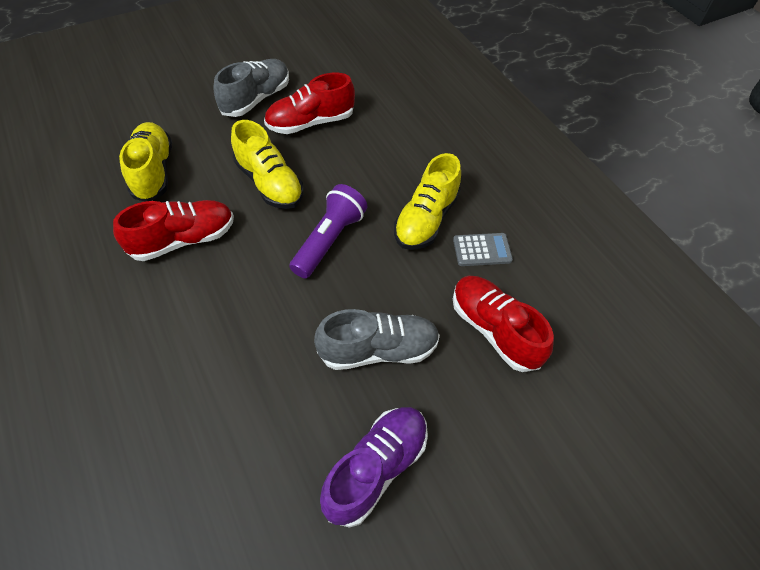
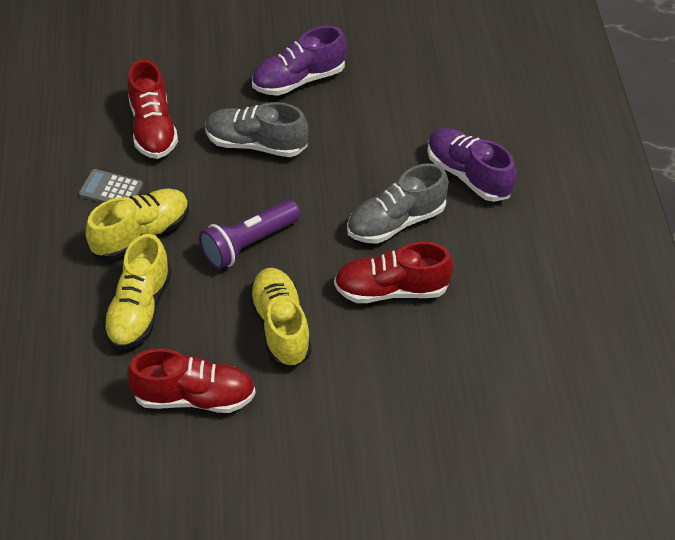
camera: 155 degrees left, 5 degrees down
(123, 396) = (468, 175): none -> purple shoe
(153, 172) = (406, 385): yellow shoe -> yellow shoe (139, 310)
(256, 99) = (246, 462): grey shoe -> grey shoe (396, 222)

